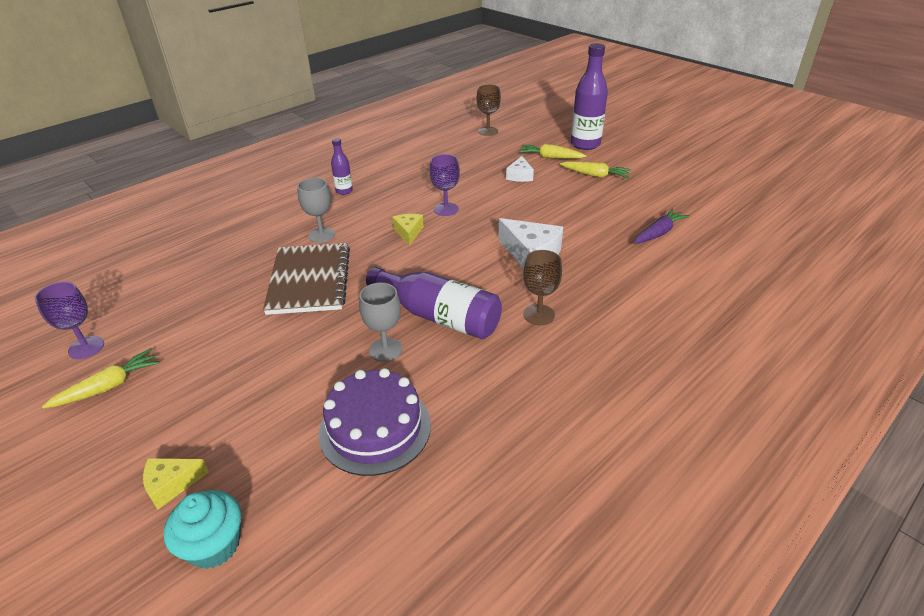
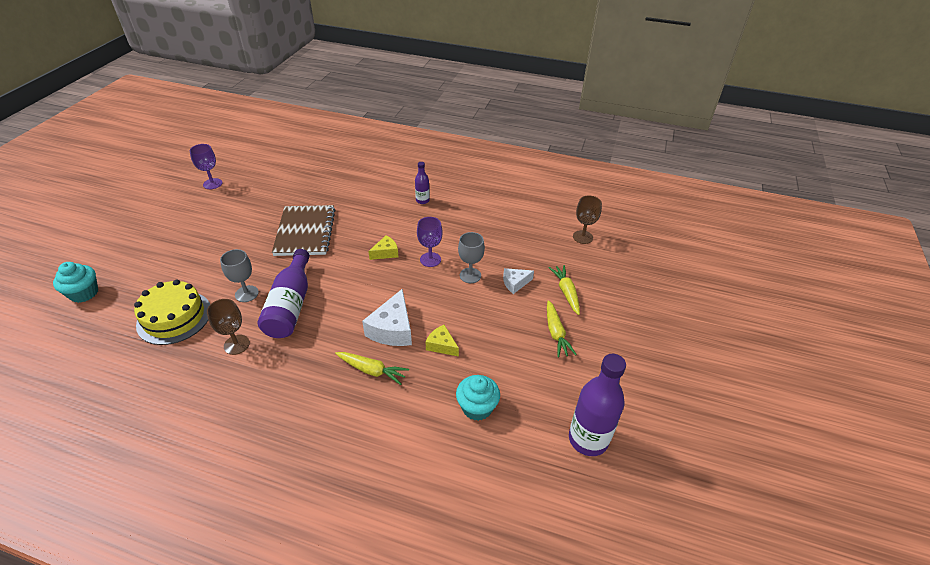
camera: 60 degrees right, 5 degrees up
(108, 386) = (185, 206): yellow carrot -> yellow carrot (372, 370)
(171, 484) = (121, 261): yellow cheese -> yellow cheese (441, 345)
(309, 280) = (305, 232): brown notebook -> brown notebook turned 60 degrees counterclockwise
(321, 235) = (359, 215): grey goblet -> grey goblet (470, 275)
(375, 428) = (174, 317): purple cake -> yellow cake
(539, 315) = (313, 358): brown goblet -> brown goblet (236, 344)
(585, 144) = (615, 308): purple bottle -> purple bottle (588, 439)
(658, 233) = (477, 407): purple carrot -> turquoise cupcake

